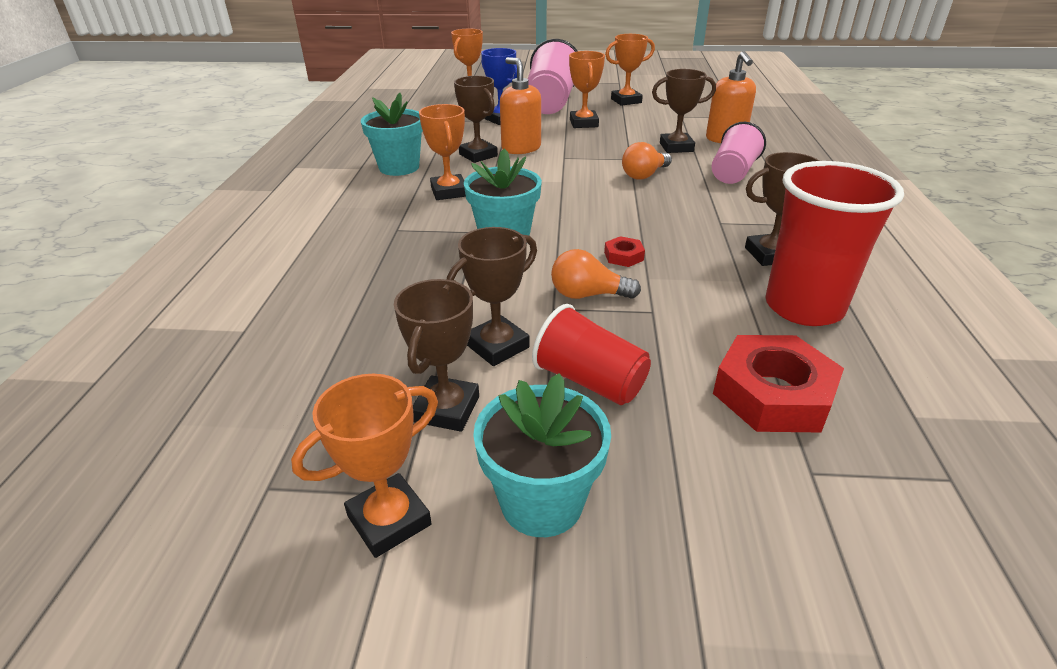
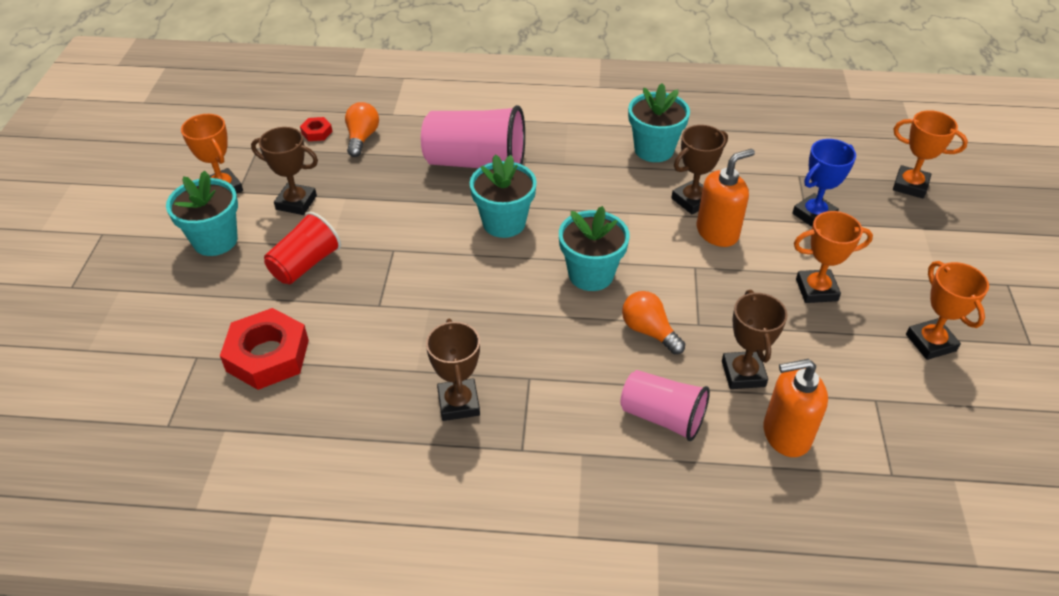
camera: 90 degrees right, 10 degrees up
(449, 192) = (598, 185): orange trophy -> none
(497, 346) = (352, 222): brown trophy -> none
(551, 103) = (893, 261): pink cup -> pink cup (476, 163)
(580, 196) = (591, 274): none -> turquoise flower pot
(588, 295) = (407, 269): orange light bulb -> orange light bulb (362, 138)
(623, 256) = (466, 296): red nut -> red nut (317, 132)
(803, 307) = (367, 404): red cup -> none

